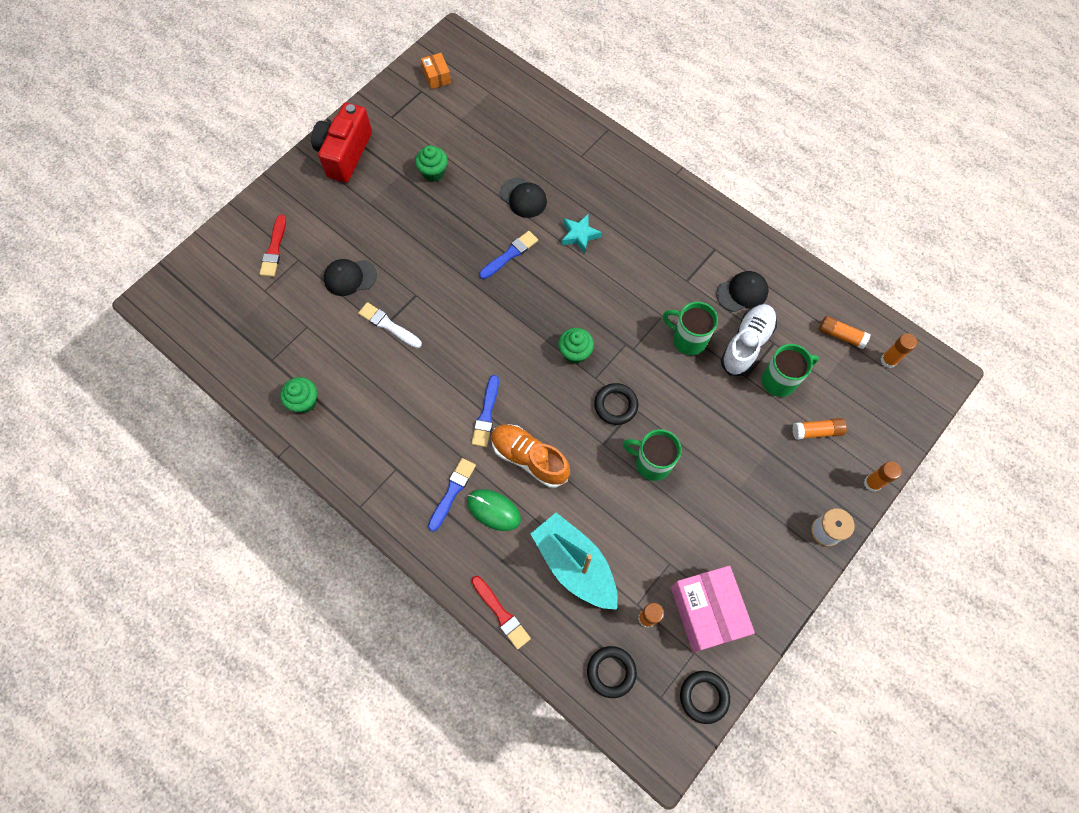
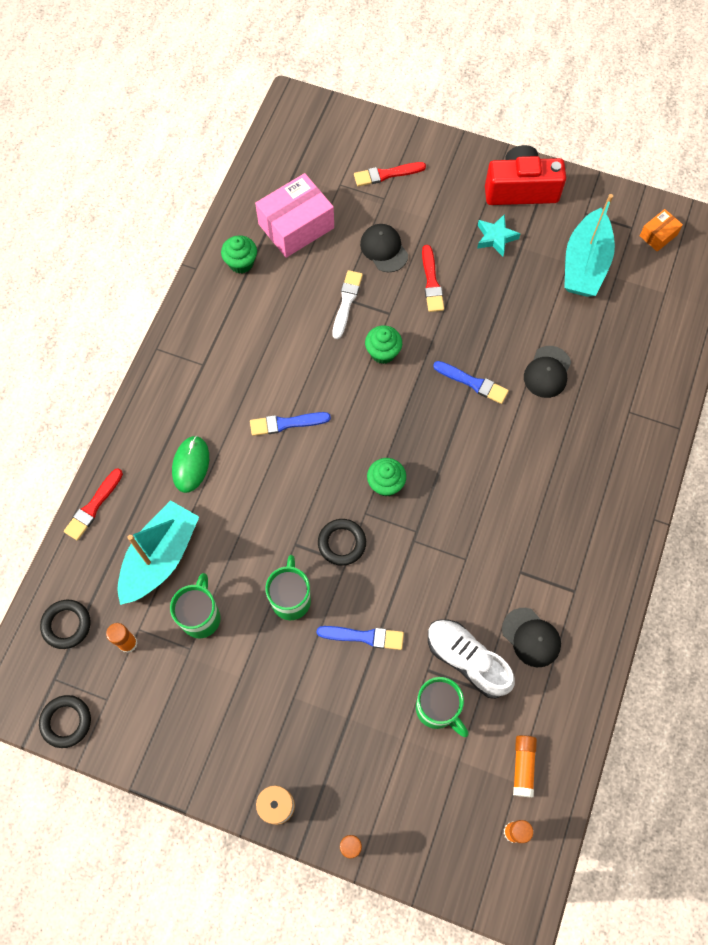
camera: 70 degrees right, 0 degrees up
(400, 252) = (431, 282): none -> red brush
(433, 172) = (537, 276): green cupcake -> green cupcake (383, 352)
(438, 135) = (585, 264): none -> turquoise boat
(452, 492) = (196, 421): blue brush -> blue brush (364, 636)
(529, 458) = (254, 479): orange shoe -> none
(579, 235) = (527, 443): turquoise star -> turquoise star (496, 238)
(688, 339) = (447, 594): green mug -> green mug (201, 616)
(707, 611) = (152, 701): pink box -> pink box (296, 226)
(746, 344) = (467, 660): white shoe -> white shoe turned 150 degrees counterclockwise
(816, 431) = (390, 767): orange glue stick -> none

